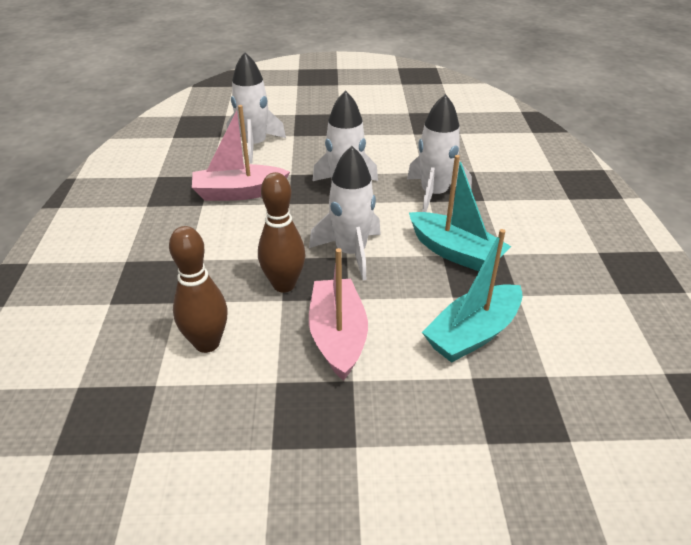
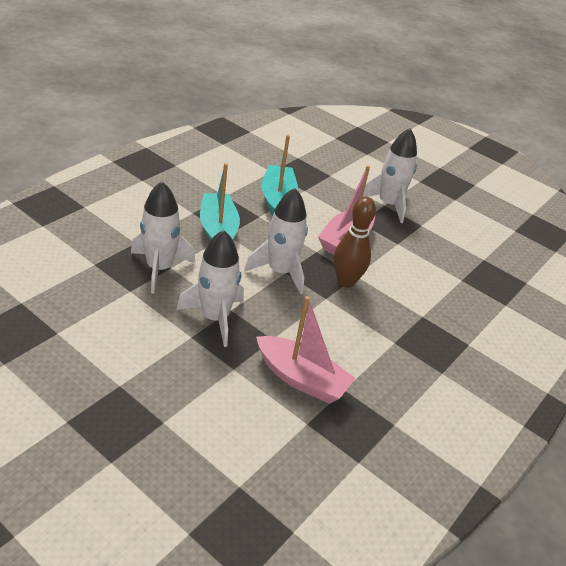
camera: 145 degrees left, 0 degrees up
(207, 343) = (420, 280): brown bowling pin -> none
(254, 145) = (221, 436): white rocket -> white rocket (388, 204)
(472, 334) = (277, 199): turquoise boat -> turquoise boat turned 90 degrees counterclockwise

